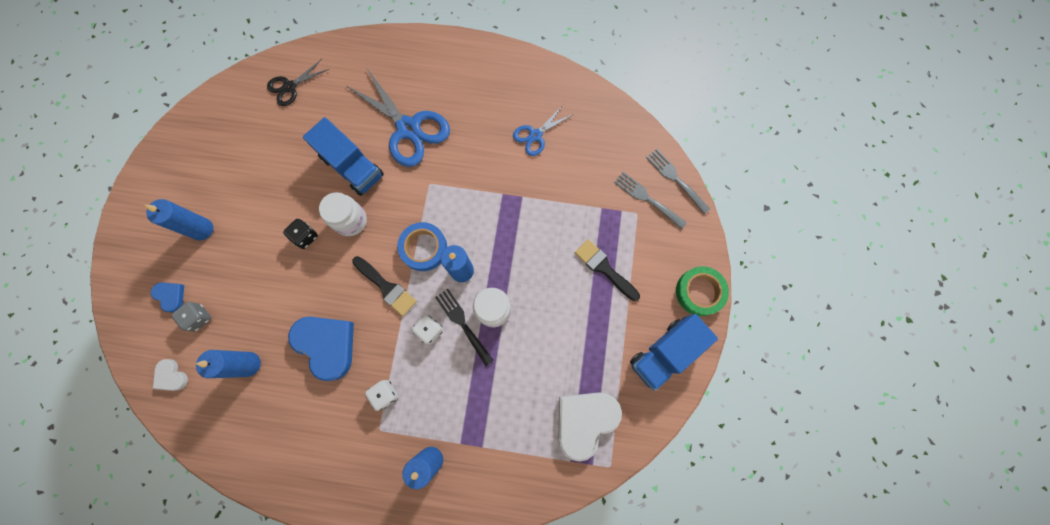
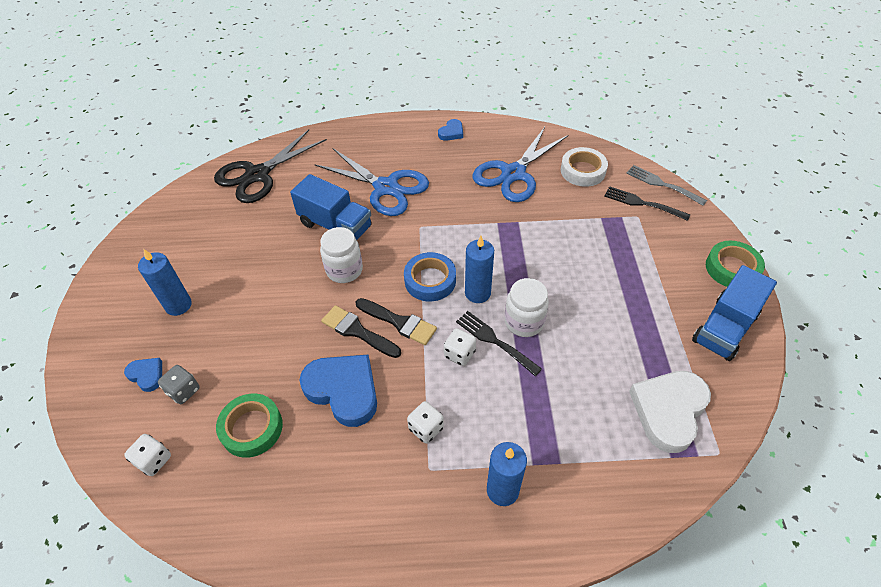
camera: 10 degrees left, 25 degrees down
(171, 376) = (154, 460): white heart -> white dice
(249, 364) = (252, 428): blue candle -> green tape
(290, 87) = (257, 175): black scissors -> black scissors, size x1.85
(305, 236) = (297, 292): black dice -> none
(490, 67) = (451, 132): none -> blue heart
(535, 135) = (513, 174): blue scissors -> blue scissors, size x1.85
(604, 145) = (582, 171): none -> white tape
(604, 268) = (626, 265): black brush -> black brush (357, 331)
(648, 199) = (643, 203): grey fork -> black fork

